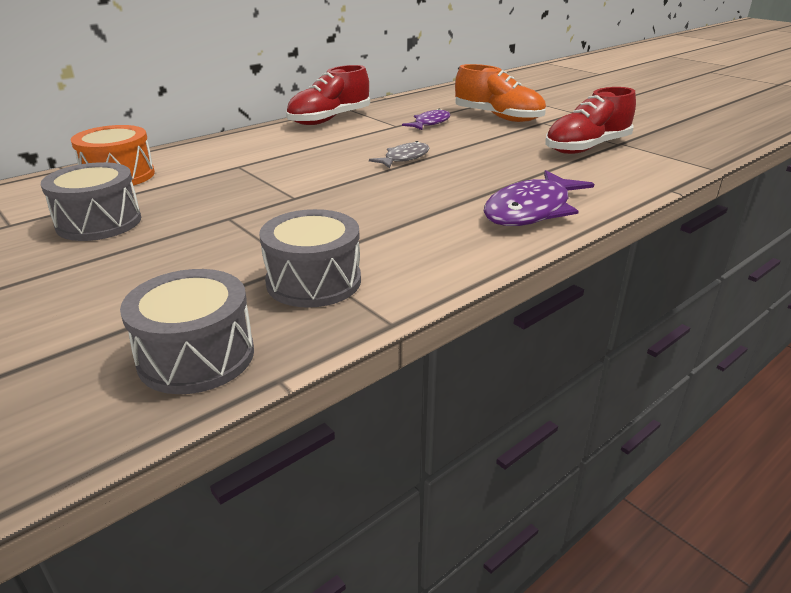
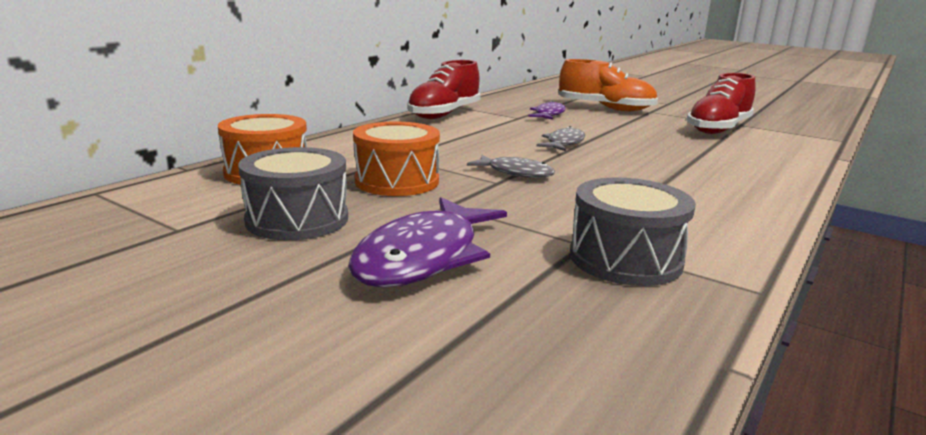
camera: 15 degrees left, 10 degrees down
(196, 356) = (598, 352): grey drum -> none
(211, 191) = (397, 181): none -> orange drum
(321, 189) = (516, 173): none -> grey fish
(531, 210) = (745, 180): purple fish -> purple fish (424, 257)

